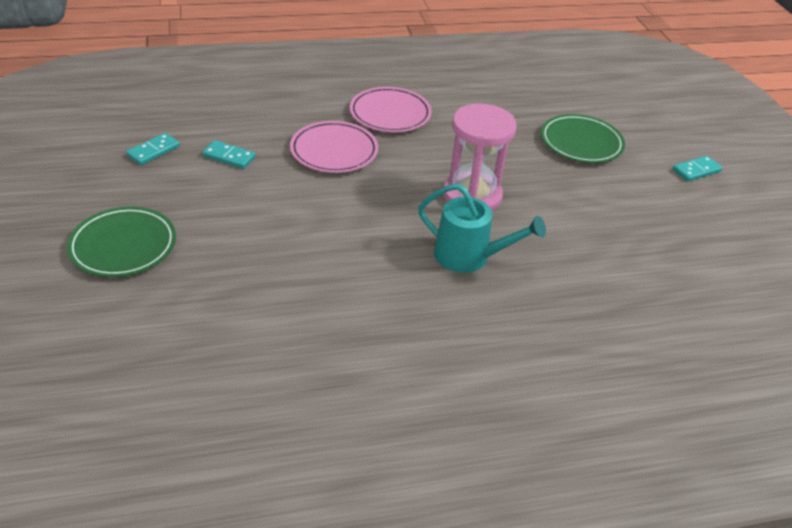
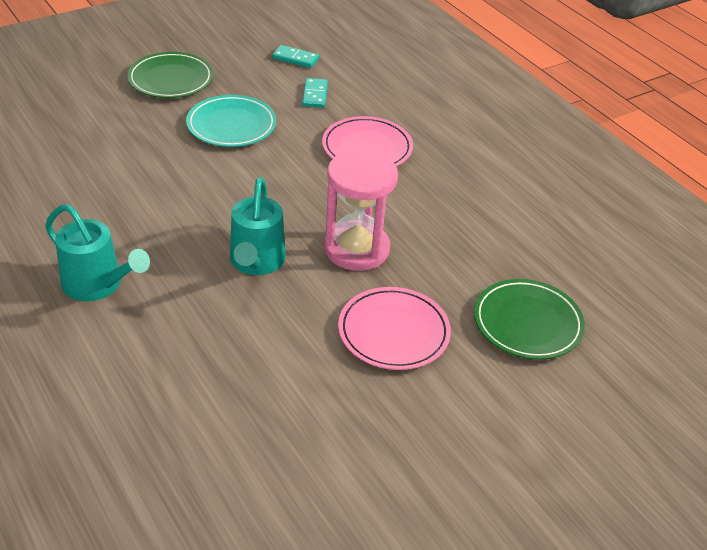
camera: 70 degrees right, 0 degrees up
(245, 222) = (231, 125): none -> turquoise plate
(390, 113) = (460, 168): pink plate -> pink plate (393, 332)
(466, 372) = (98, 285): none -> turquoise watering can
(696, 170) = (553, 444): turquoise domino -> none

